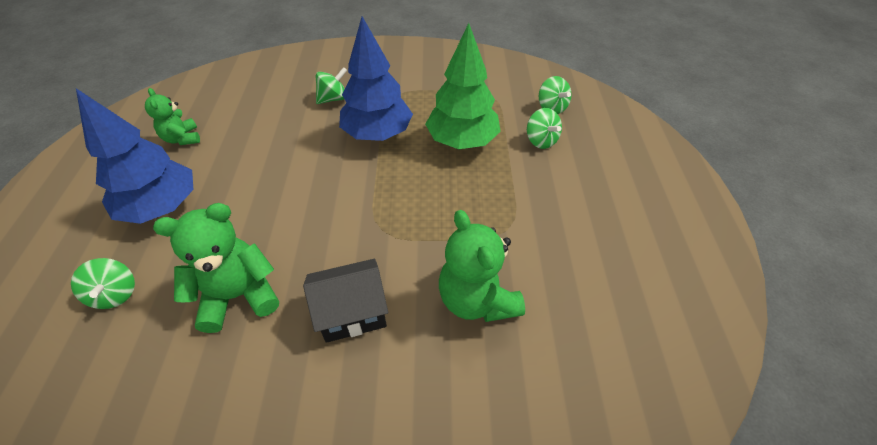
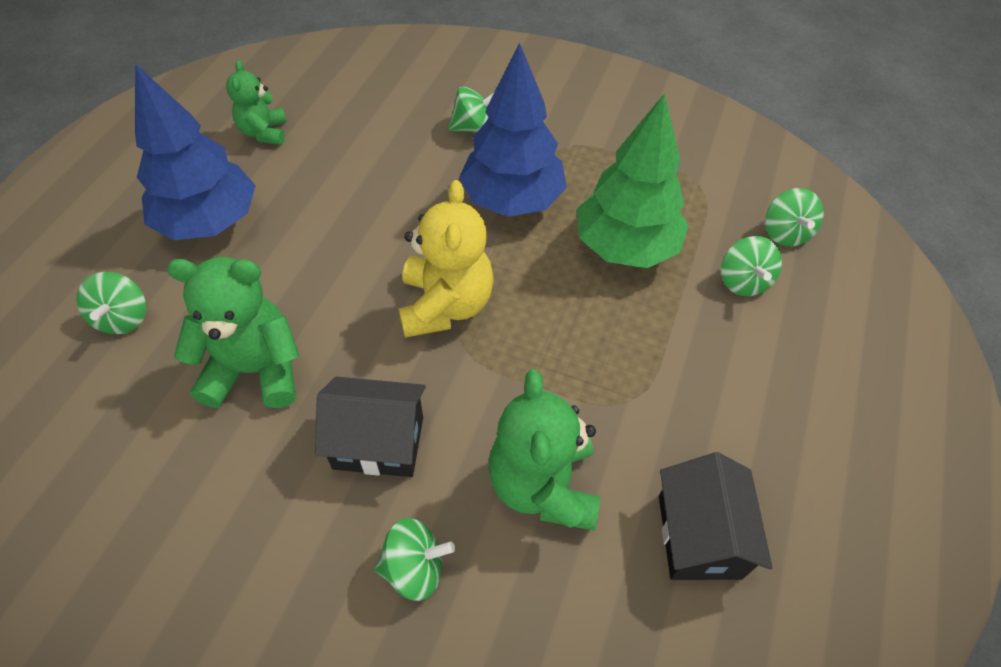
camera: 20 degrees right, 5 degrees up
(361, 210) = (445, 305): none -> yellow teddy bear
(414, 386) = (414, 568): none -> green spinning top
(587, 295) = (699, 536): none -> black house

